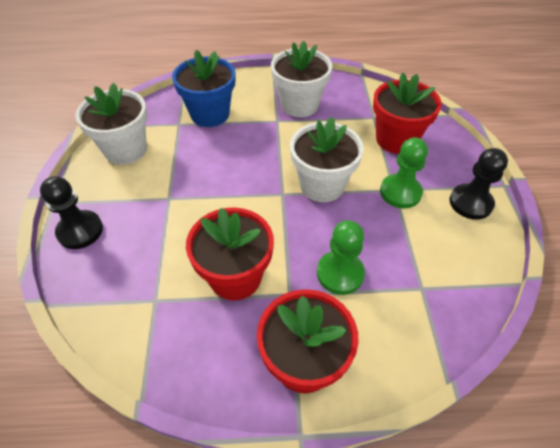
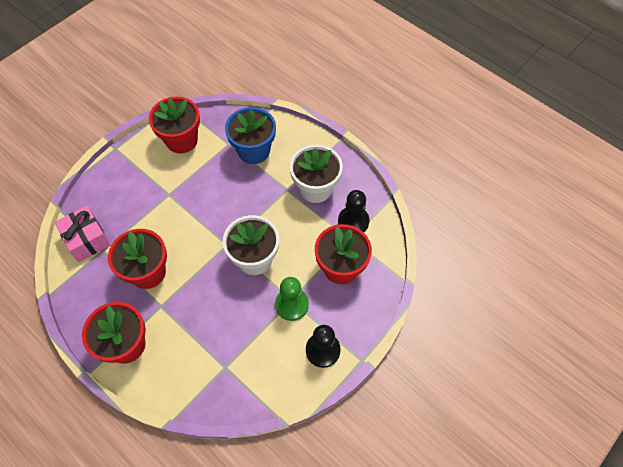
camera: 45 degrees right, 10 degrees up
(80, 231) = (110, 178): black pawn -> black pawn (353, 221)
(122, 305) = (87, 239): none -> pink gift
(125, 150) = (181, 140): white flower pot -> red flower pot
(340, 273) = (196, 319): green pawn -> none

